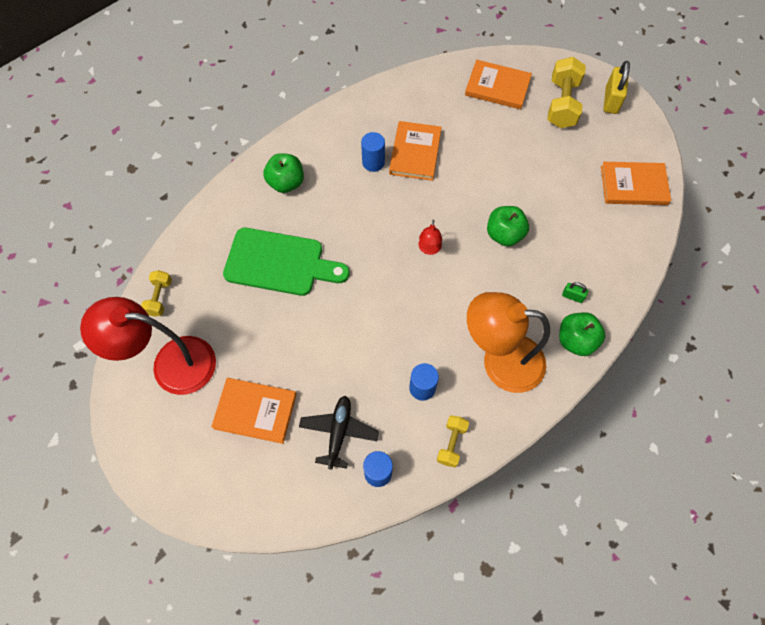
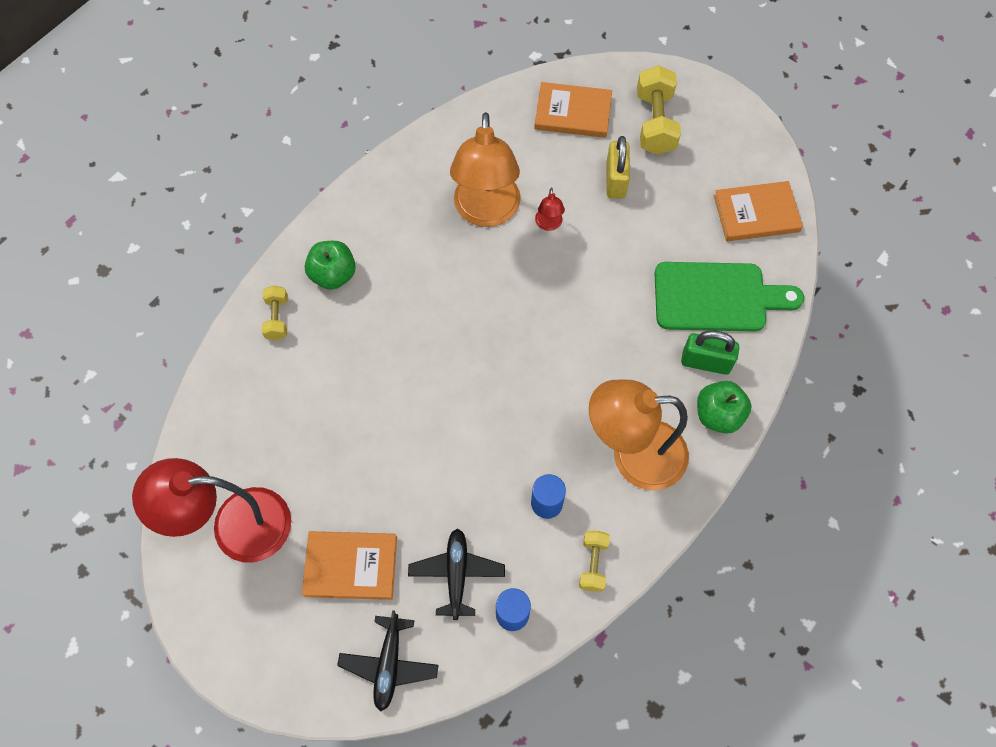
camera: 10 degrees left, 0 degrees up
(159, 297) = (203, 446): yellow dumbbell -> yellow dumbbell (277, 318)
(270, 496) = (389, 664): none -> black plane
(279, 263) = (345, 378): green cutting board -> green cutting board (717, 297)
(373, 162) = (437, 232): blue cylinder -> none
(415, 153) = (486, 212): orange book -> orange lamp
(429, 249) = (525, 331): red lamp -> red lamp (548, 224)
(504, 234) = (612, 299): green apple -> none
(572, 296) = (705, 362): green padlock -> green padlock, size x1.91
(611, 100) = (713, 110): yellow padlock -> yellow padlock (615, 180)

